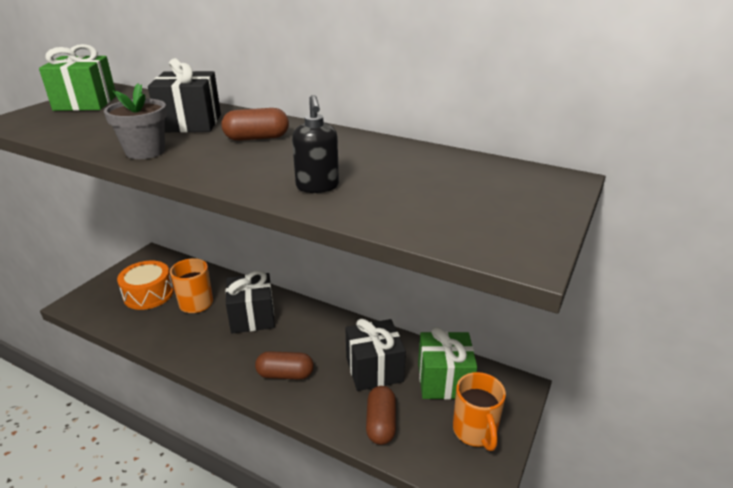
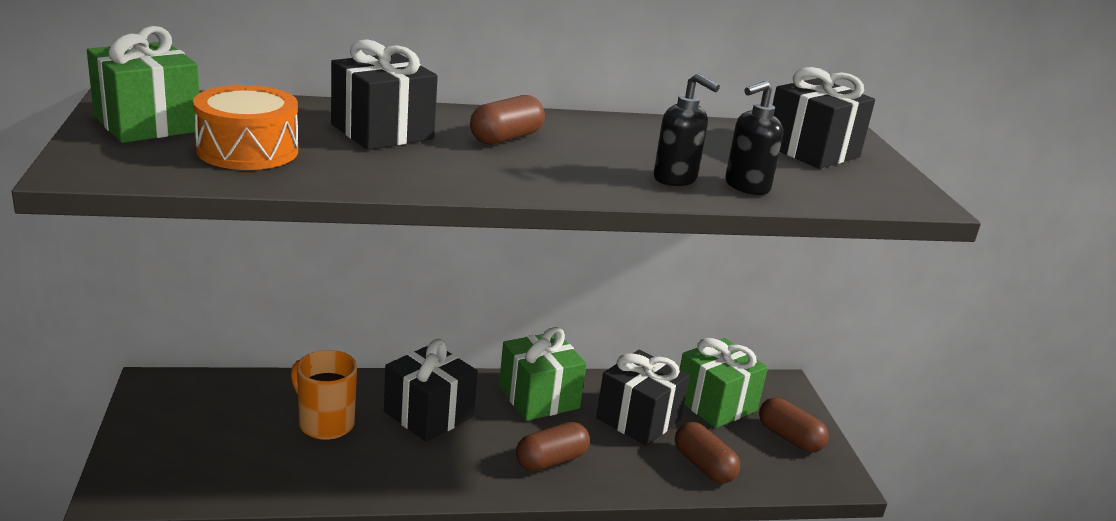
camera: 40 degrees left, 5 degrees down
(145, 152) = (410, 176): grey flower pot -> none
(148, 294) = (233, 437): orange drum -> orange drum (247, 150)
(326, 330) = (539, 397): none -> green gift
(365, 204) = (746, 187): none -> black soap dispenser
(475, 431) = (789, 438): orange mug -> brown capsule
(492, 187) = (811, 151): none -> black gift

